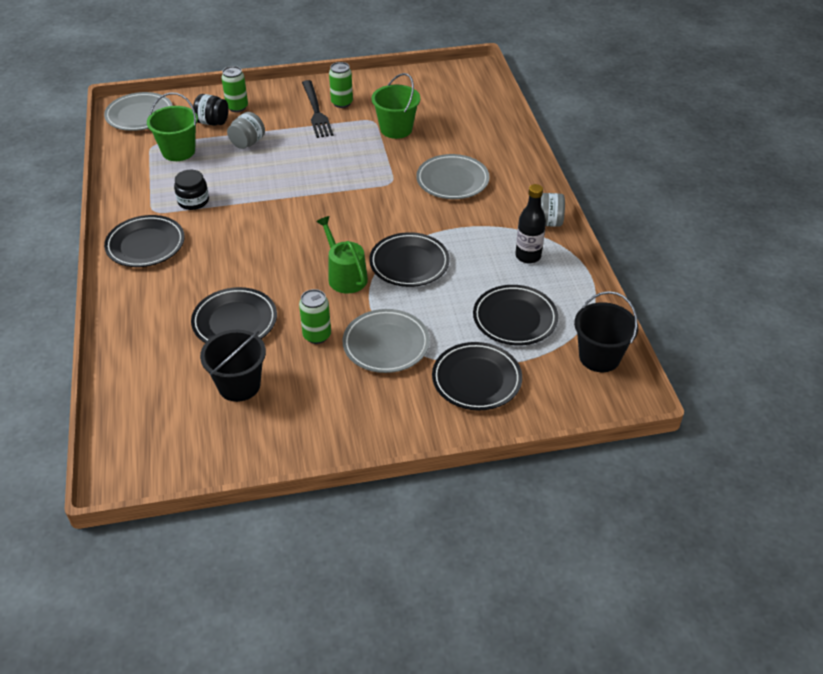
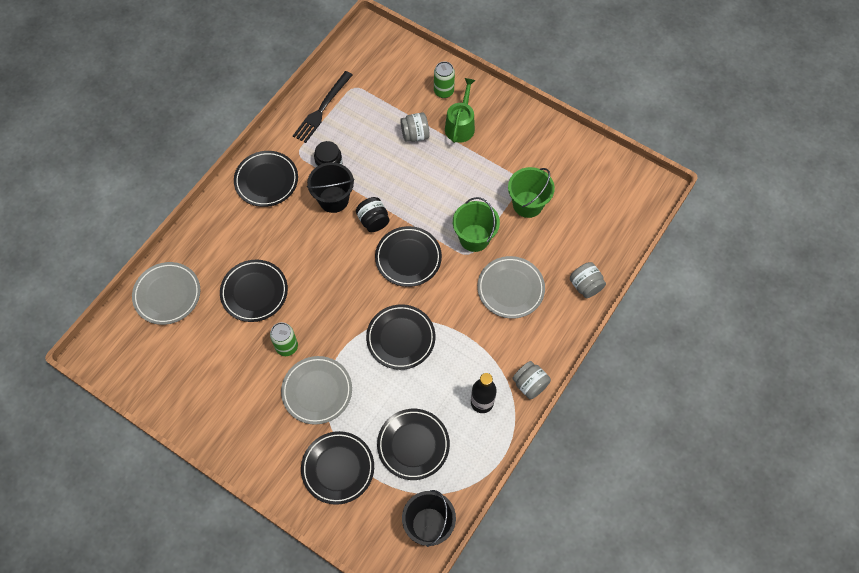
camera: 45 degrees right, 20 degrees up
(139, 115) = (374, 49): grey plate -> grey plate (167, 295)
(178, 151) = (364, 107): green bucket -> green bucket (474, 238)
(212, 122) = (413, 94): black jar -> black jar (373, 221)
(239, 385) = (210, 344): black bucket -> black bucket (333, 199)
(316, 111) = (492, 139): black fork -> black fork (322, 109)
(342, 103) = (519, 145): green can -> none
(345, 214) = (408, 258): none -> black plate
(345, 276) = (351, 313): green watering can -> green watering can (460, 125)
(503, 145) = (585, 286): none -> grey jar

